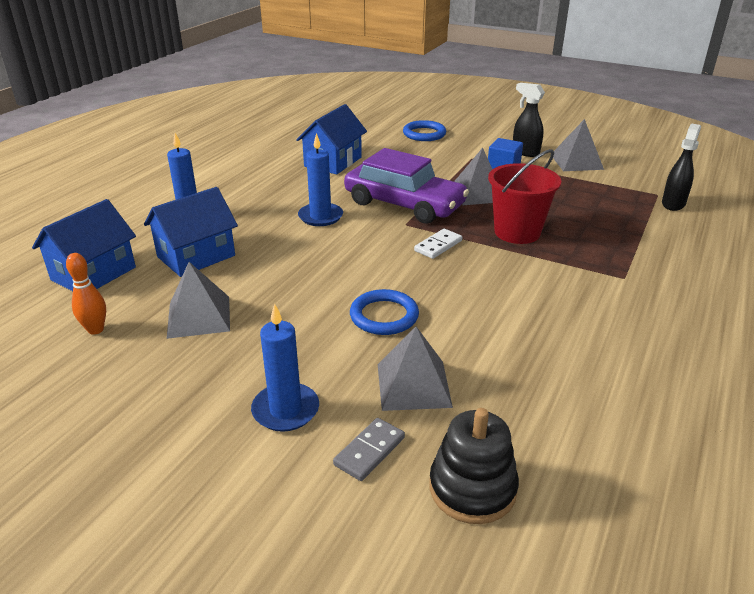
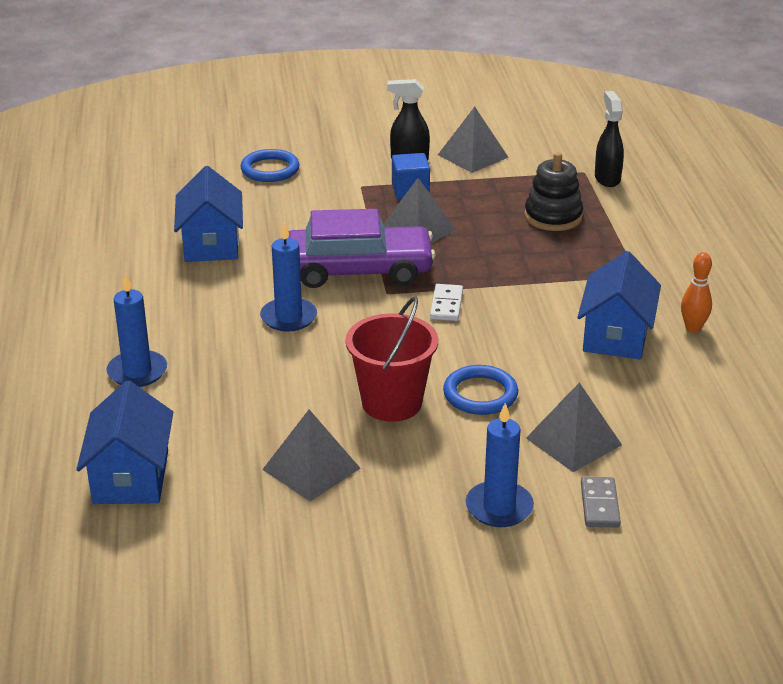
camera: 35 degrees left, 0 degrees up
(95, 330) = (226, 525): orange bowling pin -> orange bowling pin (693, 328)
(196, 256) = (216, 413): blue house -> blue house (616, 336)
(472, 488) = (697, 494): black stacking toy -> black stacking toy (553, 217)
(517, 232) = (502, 262): red bucket -> red bucket (392, 403)

